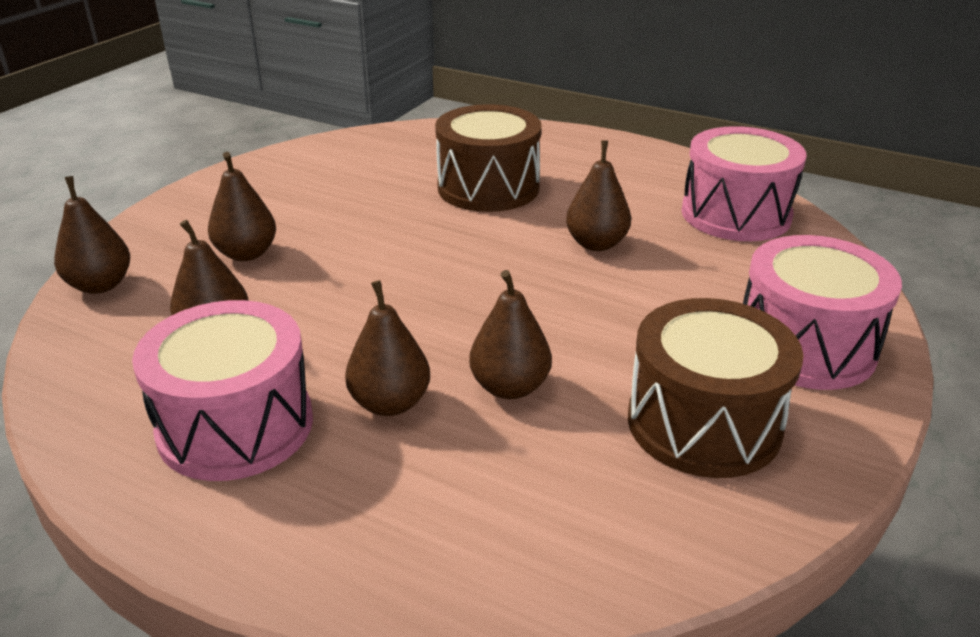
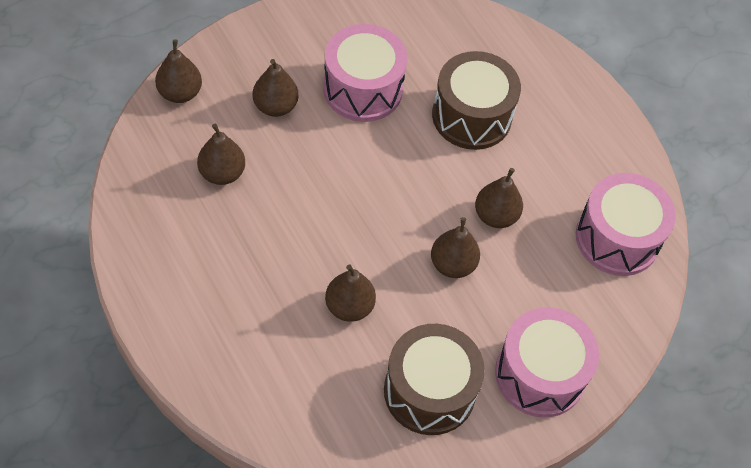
camera: 25 degrees right, 25 degrees up
(236, 426) = (197, 253): pink drum -> pink drum (362, 89)
(390, 403) = (280, 282): brown pear -> brown pear (452, 264)

